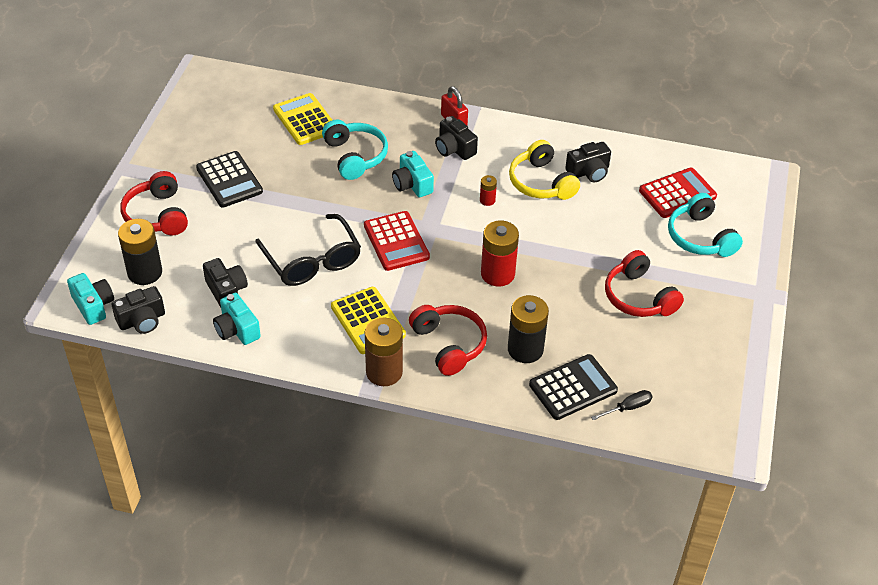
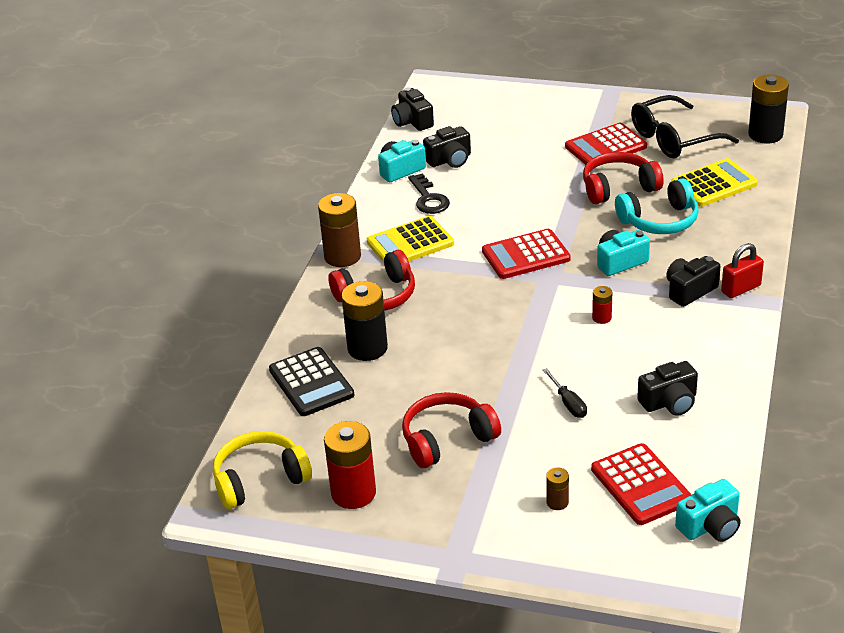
camera: 95 degrees right, 10 degrees down
(93, 305) = (430, 96): turquoise camera -> turquoise camera (710, 526)
(145, 272) = (472, 116): black battery -> black battery (765, 135)
(157, 215) = (549, 113): red headphones -> red headphones (618, 188)
(229, 180) = (605, 147): black calculator -> red calculator
(294, 307) = (428, 198): none -> black key
(312, 261) = (493, 204): black glasses -> black glasses (673, 139)
(497, 274) = (480, 327): red battery -> red battery (353, 493)
(541, 182) = (641, 360): yellow headphones -> yellow headphones (259, 479)
(589, 172) = (669, 402): black camera -> black camera turned 90 degrees counterclockwise
(628, 408) = (279, 424): black screwdriver -> black screwdriver (568, 403)
(700, 237) = (557, 502): turquoise headphones -> brown battery

